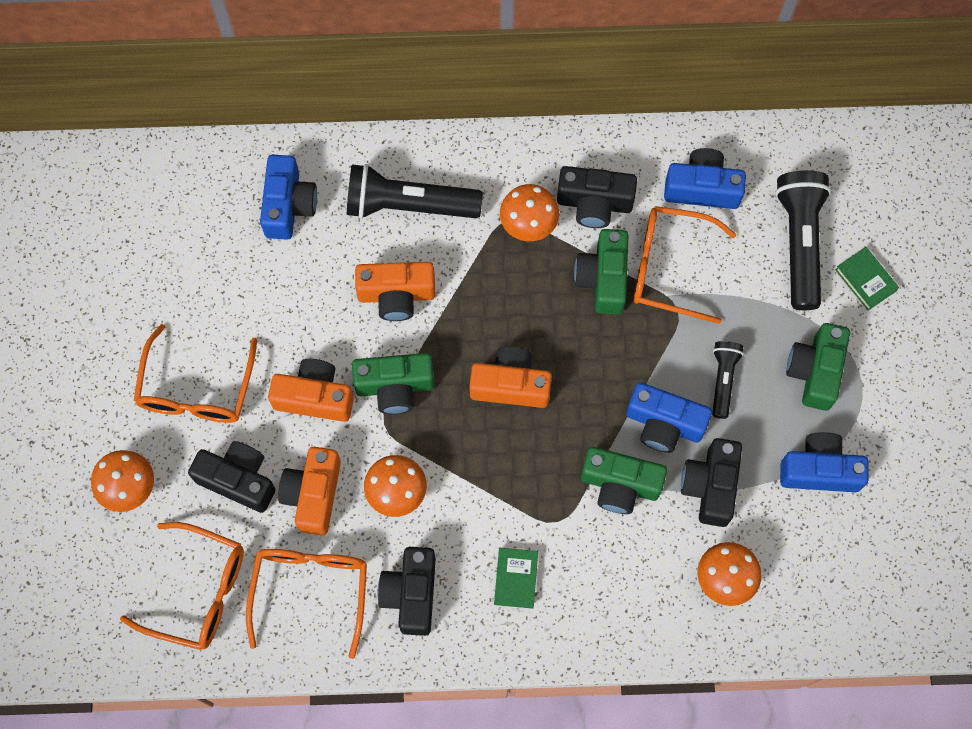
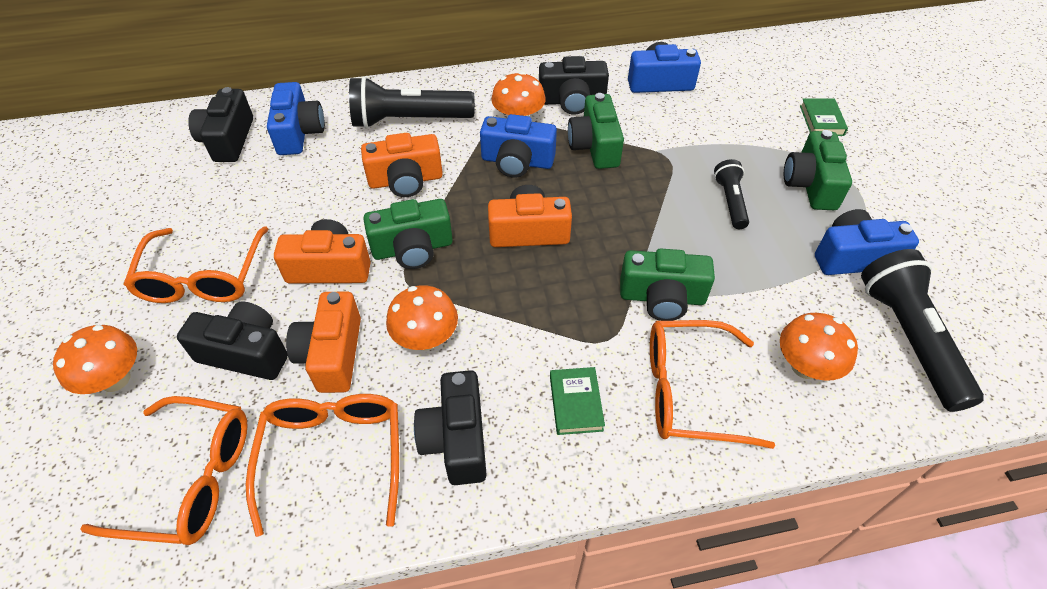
camera: 10 degrees left, 20 degrees down
(664, 424) = (688, 242): blue camera -> blue camera (517, 161)
(669, 268) = (651, 132): orange glasses -> orange glasses (689, 391)
(710, 486) = (754, 285): black camera -> black camera (228, 140)
(799, 243) = (754, 105): black flashlight -> black flashlight (908, 338)
(865, 280) = (821, 120): green book -> green book turned 45 degrees clockwise

